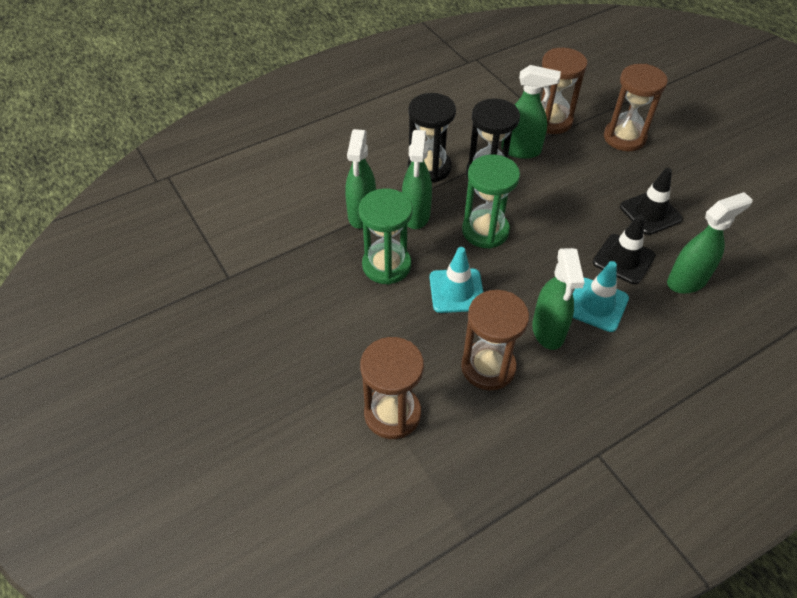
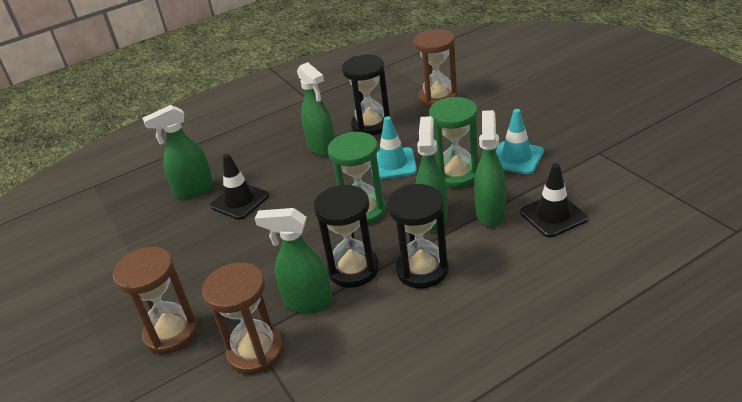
camera: 175 degrees left, 15 degrees down
(488, 367) = (371, 125): brown hourglass -> black hourglass
(548, 331) = (322, 148): green spray bottle -> green spray bottle turned 150 degrees clockwise
(597, 305) = (277, 167): turquoise traffic cone -> turquoise traffic cone (516, 158)
(650, 213) = (192, 243): black traffic cone -> black traffic cone (553, 215)

